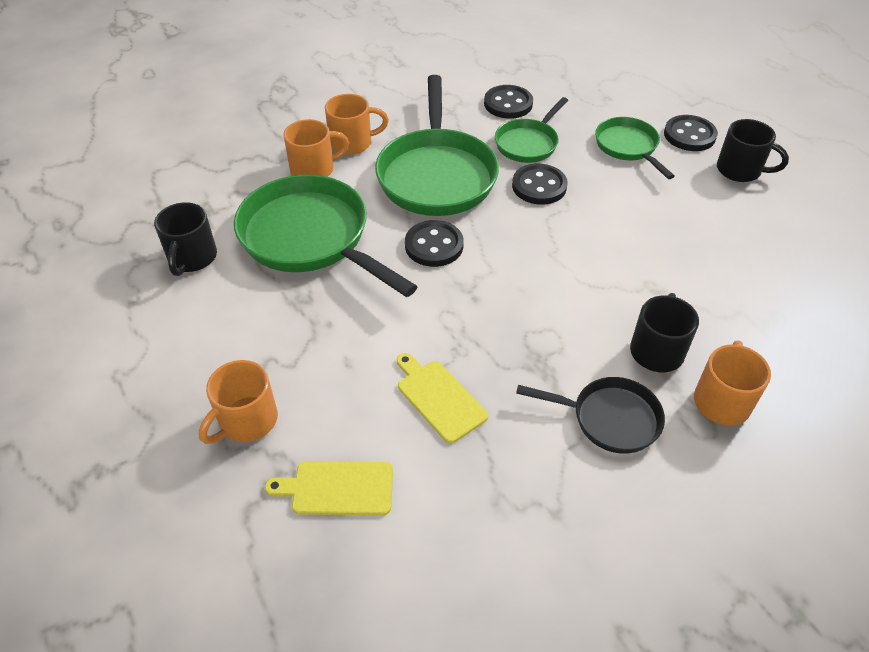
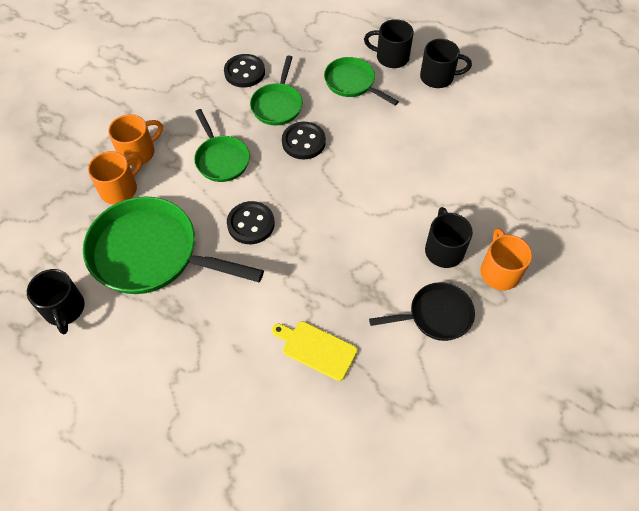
camera: 25 degrees left, 10 degrees up
(246, 421) = (188, 427): orange mug -> none
(338, 488) = (282, 449): yellow cutting board -> none
(436, 175) = (221, 159): green pan -> green pan, size x0.55
(689, 135) = (391, 57): black button -> black mug

